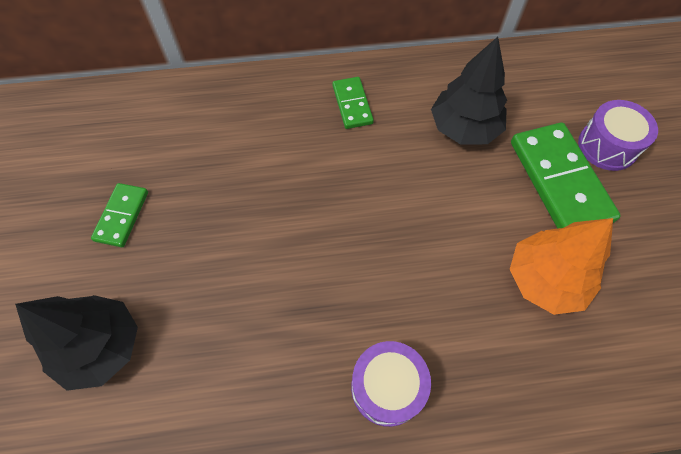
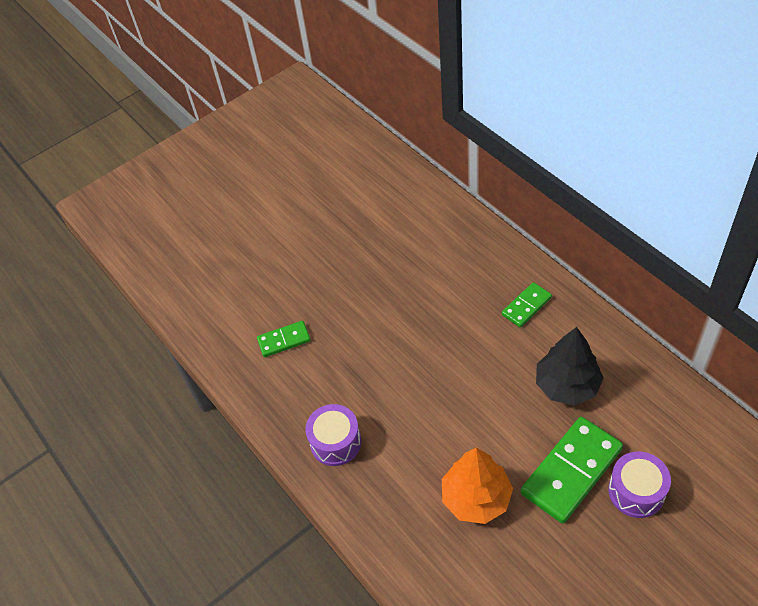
camera: 65 degrees right, 10 degrees down
(100, 347) = (264, 292): black tree -> none
(122, 216) = (343, 245): green domino -> green domino (284, 340)

